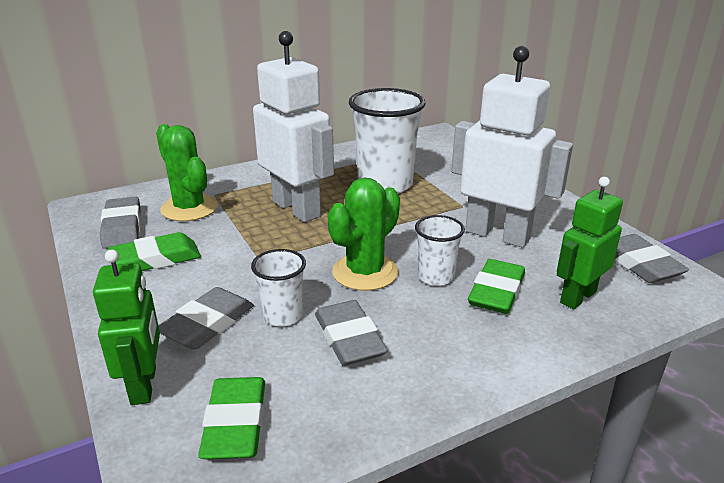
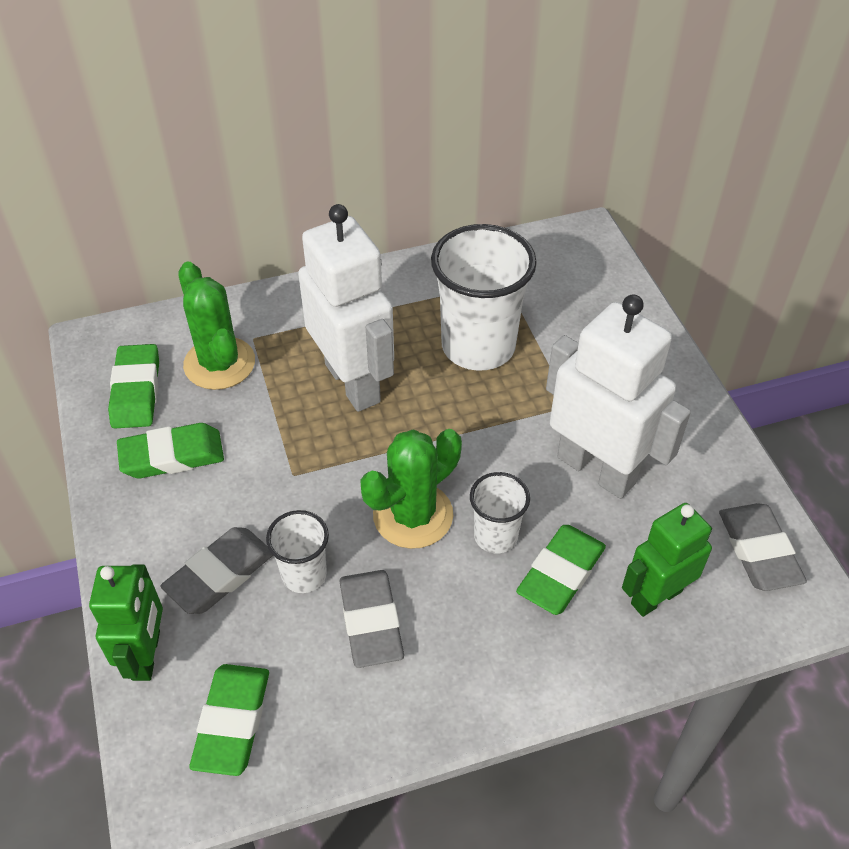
camera: 10 degrees right, 20 degrees up
(122, 227) = (136, 391): grey eraser -> green eraser

